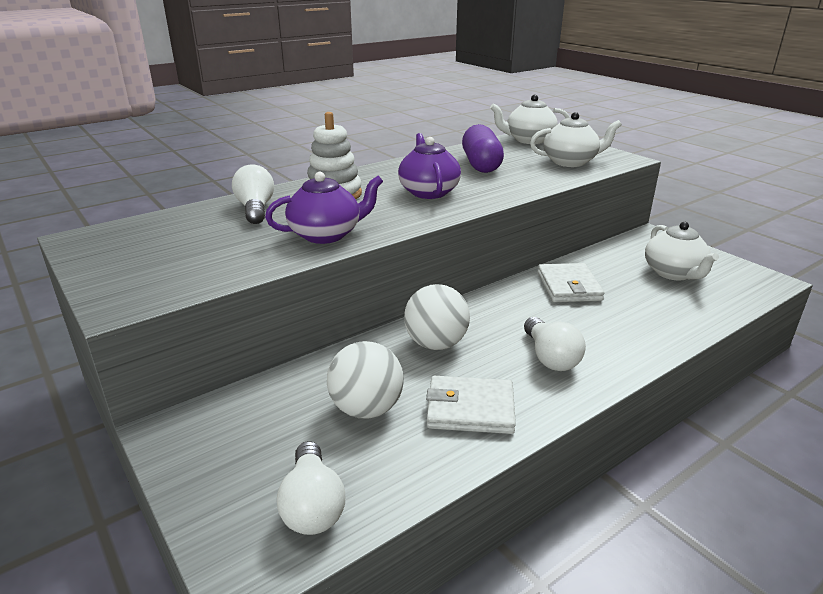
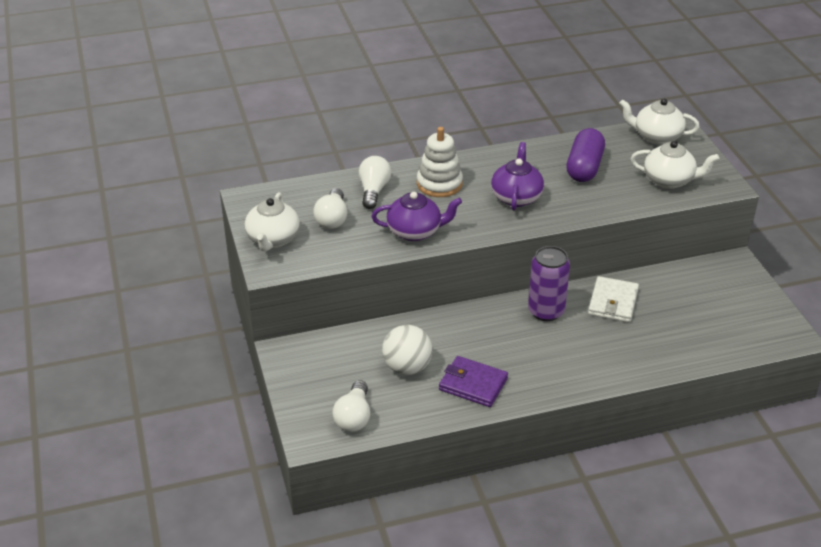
camera: 20 degrees right, 10 degrees up
(436, 344) = (477, 330): white ball -> none
(470, 409) = (473, 384): white wallet -> purple wallet
(504, 308) = (546, 311): none -> purple can
(550, 357) = (552, 361): white light bulb -> white light bulb (332, 218)
(674, 273) = (715, 309): white teapot -> white teapot (273, 239)

